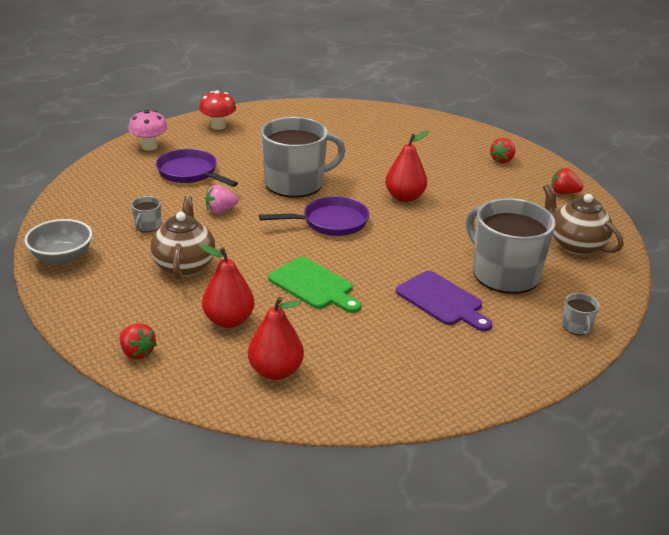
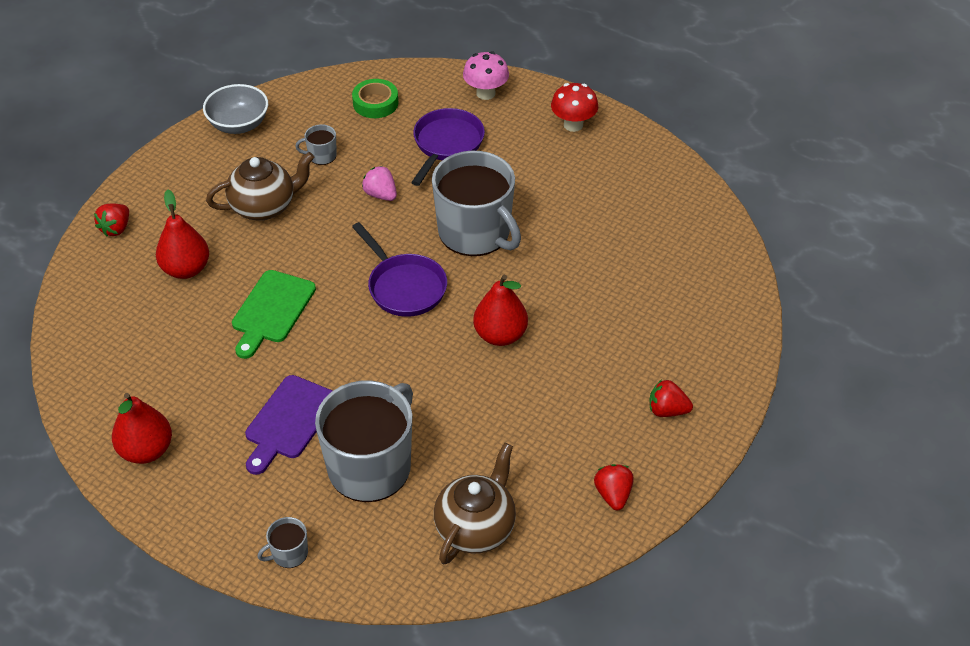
camera: 70 degrees right, 15 degrees up
(109, 190) = (375, 103): none -> green tape
(275, 371) = (121, 326): red pear -> red pear (146, 450)

